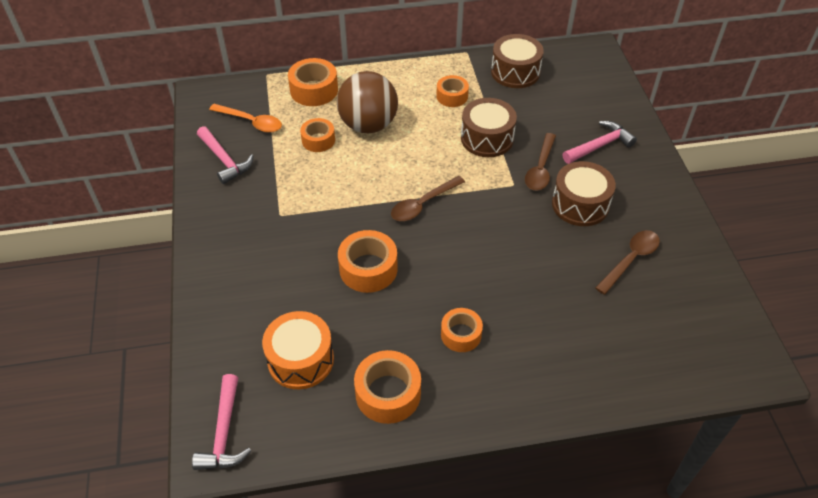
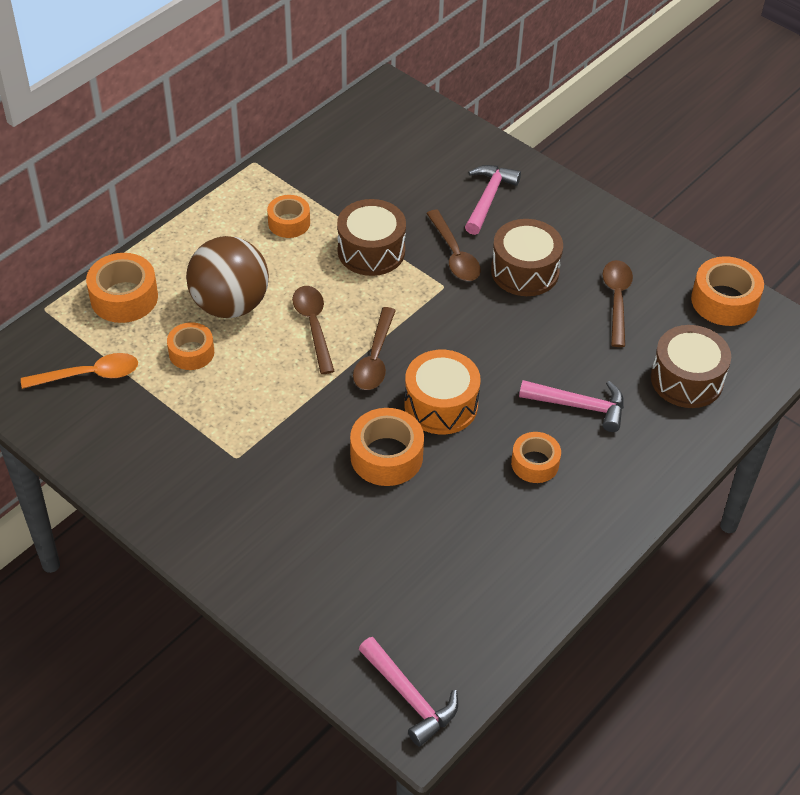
camera: 40 degrees left, 0 degrees up
(224, 160) = (106, 436): pink hammer -> pink hammer (579, 406)
(300, 360) = (411, 584): orange drum -> orange drum (441, 405)
(388, 393) = (523, 559): orange tape -> orange tape (724, 301)
(404, 164) = (313, 326): none -> brown spoon
(515, 72) = (329, 159): brown drum -> brown drum (686, 379)

